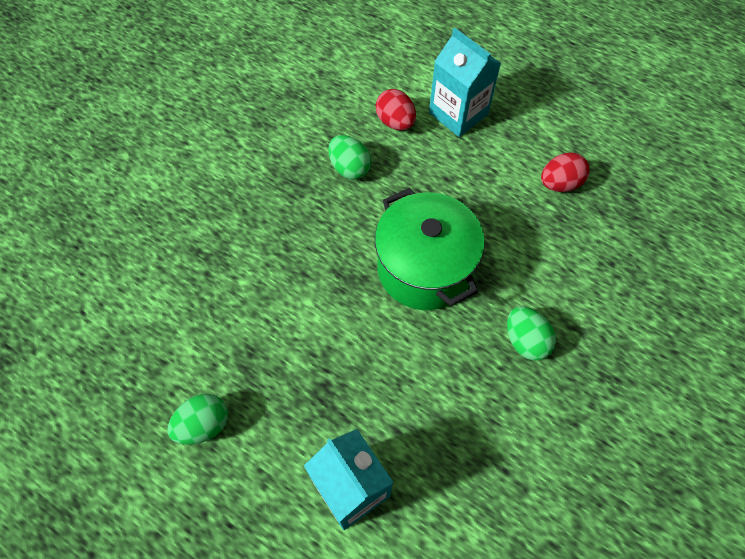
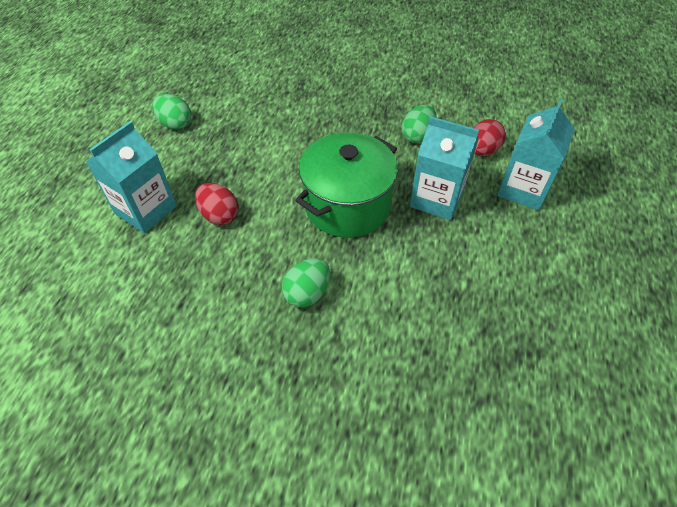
camera: 70 degrees right, 10 degrees down
(444, 187) = (436, 199): none -> turquoise carton
(560, 184) = (495, 285): red egg -> red egg (219, 215)

